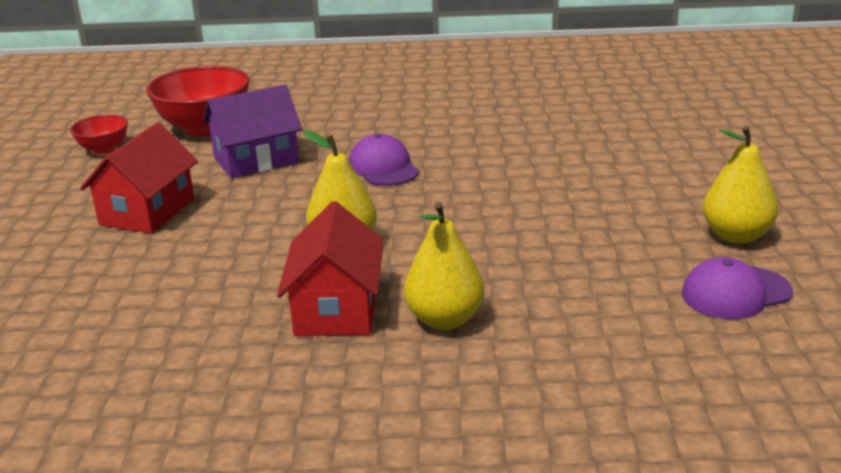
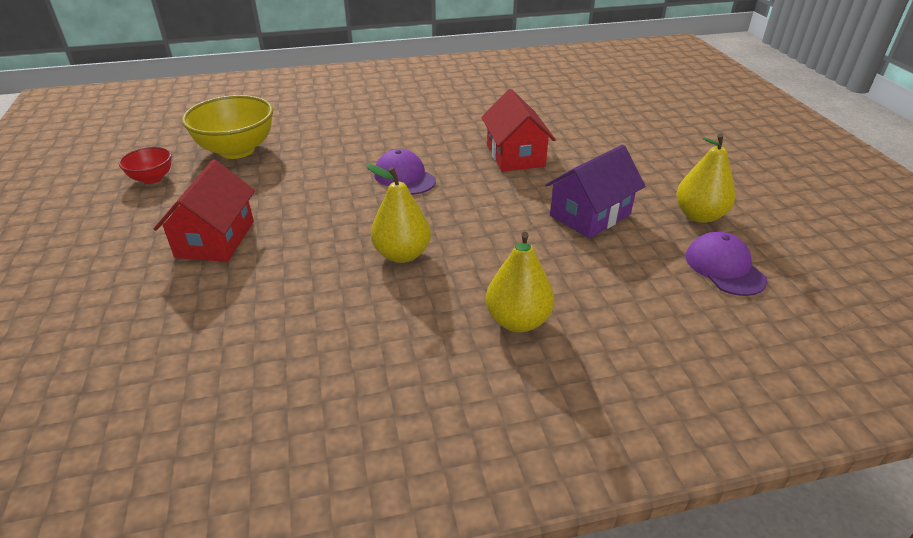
camera: 15 degrees left, 10 degrees up
(205, 128) = (237, 150): red bowl -> yellow bowl
(256, 160) = (294, 178): purple house -> purple house (590, 215)
(336, 309) = (423, 322): red house -> red house (515, 155)
(735, 293) = (724, 268): purple cap -> purple cap turned 105 degrees clockwise

